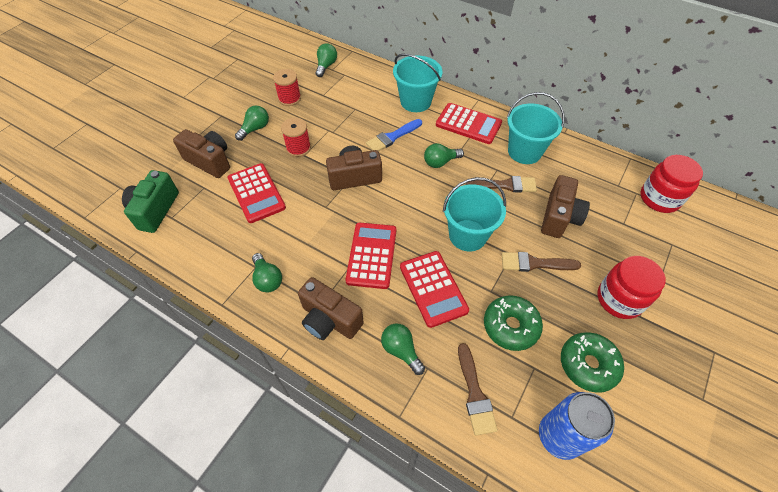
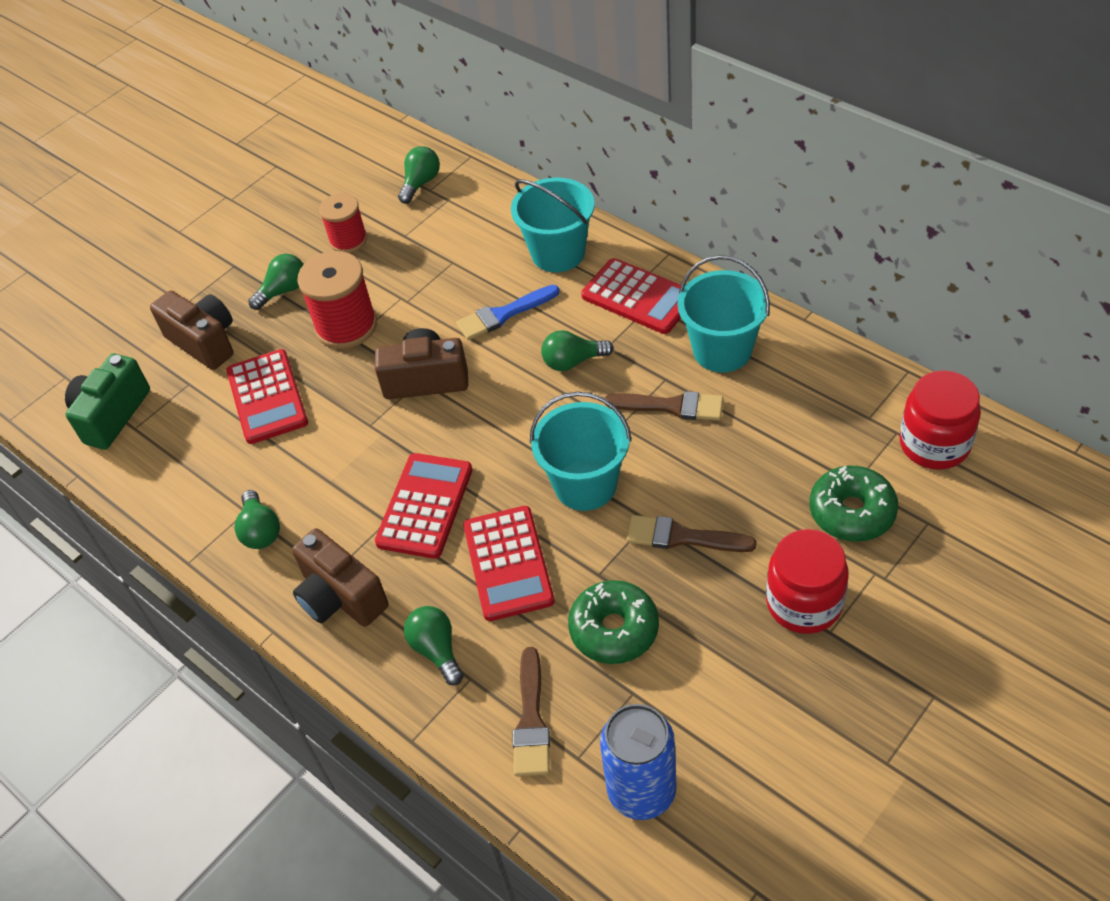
camera: 15 degrees right, 5 degrees down
(298, 148) = (346, 326): red spool -> red spool, size x1.54
(559, 217) = (747, 465): brown camera -> none
(588, 365) = (719, 696): green donut -> green donut (852, 512)

